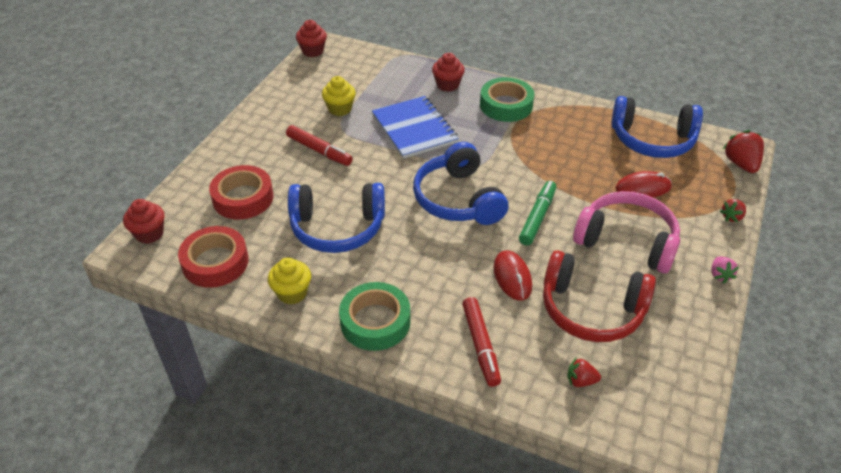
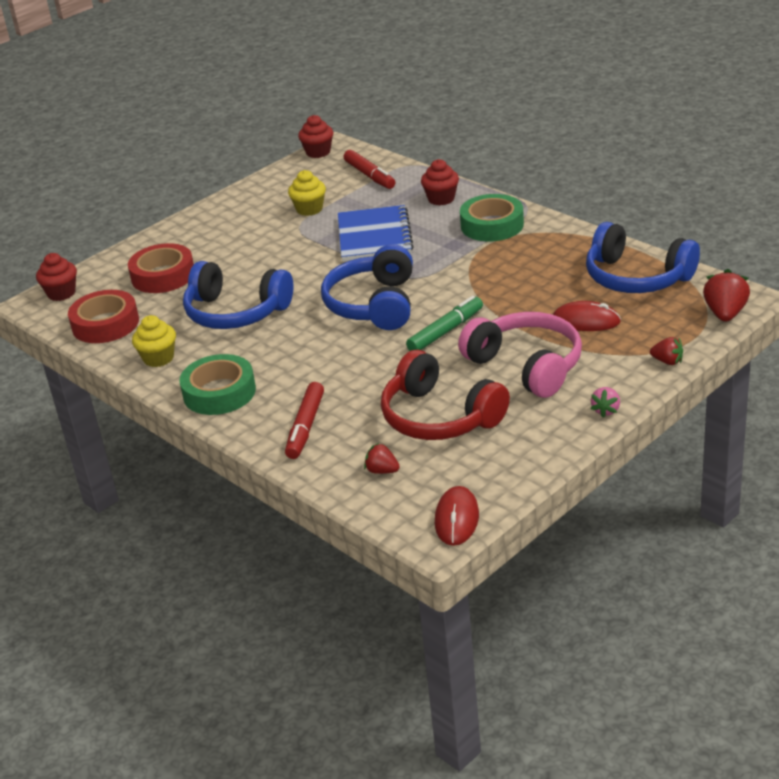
camera: 25 degrees right, 10 degrees down
(319, 151) = (263, 244): red marker -> red marker (369, 175)
(512, 277) = (379, 378): red mouse -> red mouse (456, 519)
(732, 217) = (667, 361): red strawberry -> red strawberry turned 135 degrees counterclockwise

